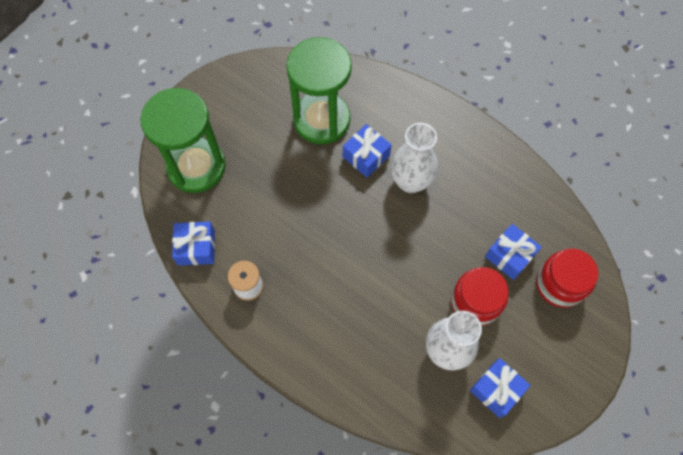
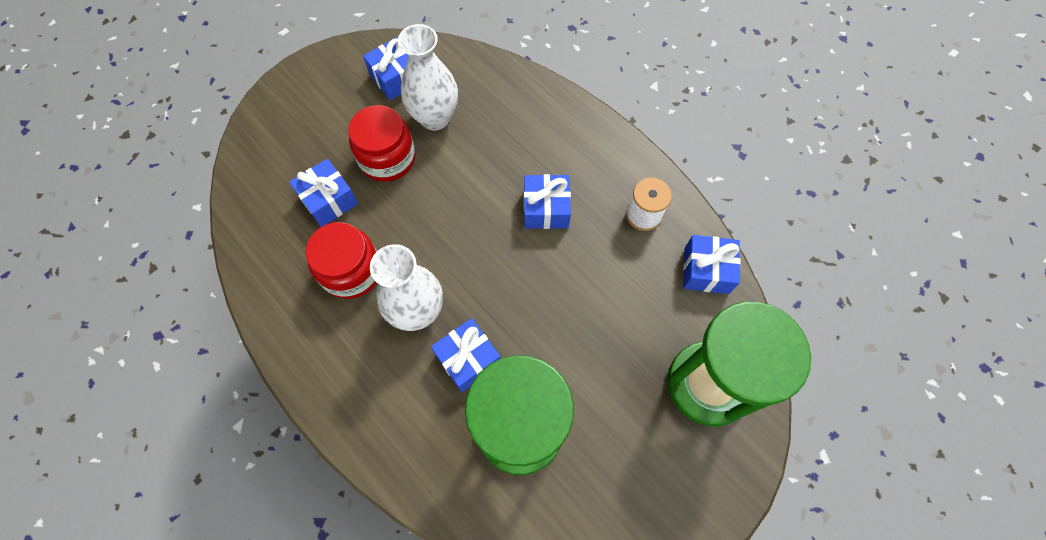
camera: 170 degrees left, 0 degrees up
(330, 278) = (546, 209): none -> blue gift
(560, 284) = (286, 161): red jar -> red jar (351, 271)

